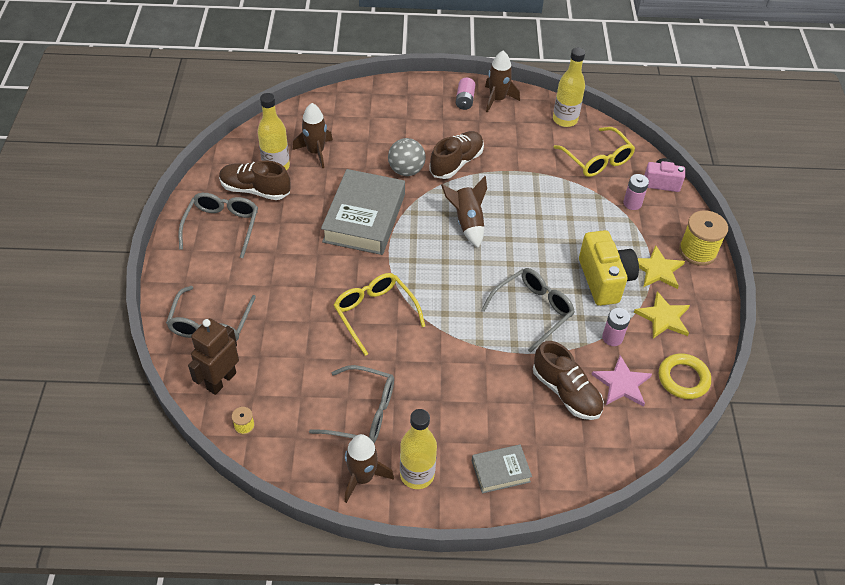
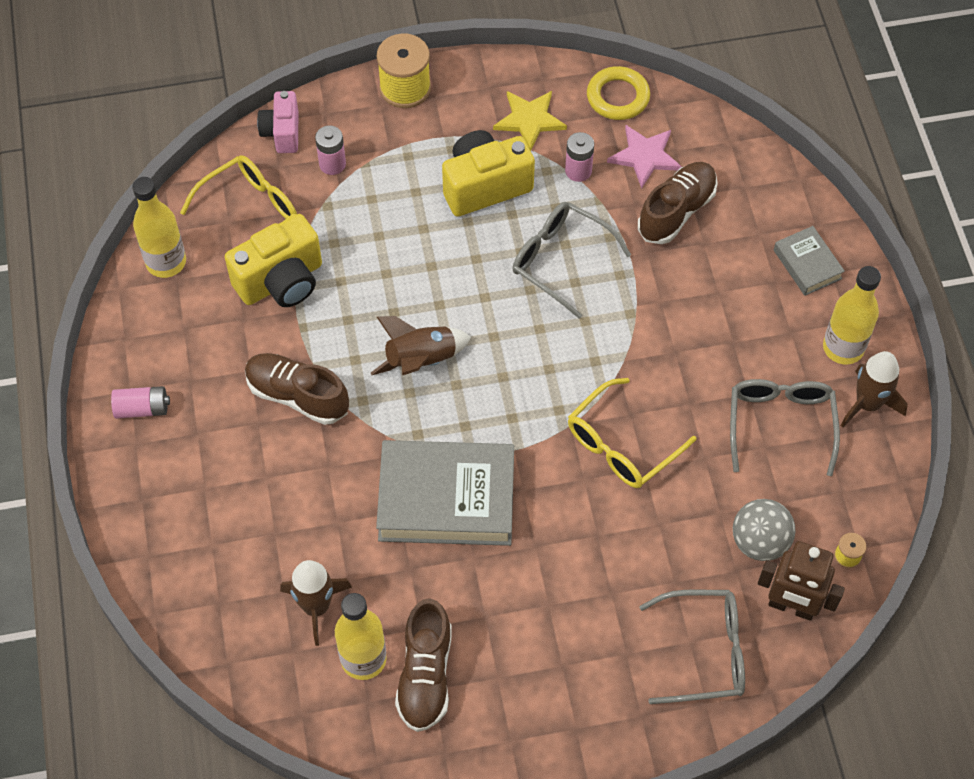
camera: 100 degrees left, 10 degrees up
(222, 227) = (518, 700): grey glasses -> none
(406, 170) = (330, 462): grey ball -> grey ball (759, 542)
(497, 99) = (132, 362): brown rocket -> none
(541, 167) = (281, 281): none -> yellow camera
(657, 270) = (450, 130): yellow star -> none

